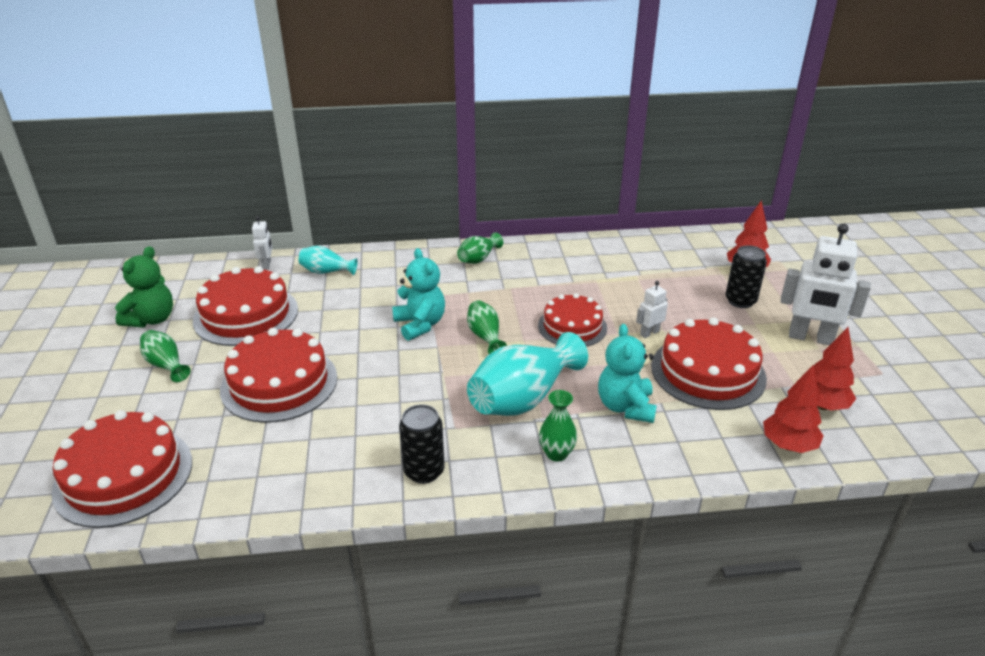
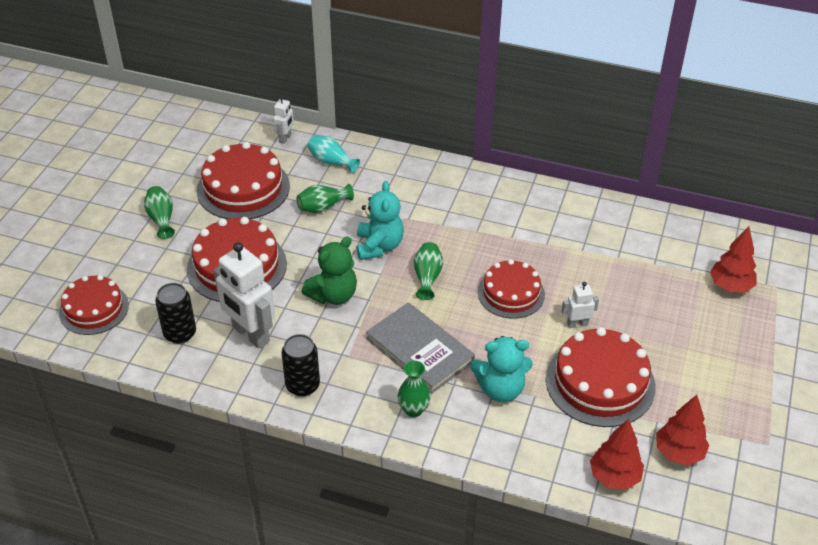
camera: 25 degrees right, 10 degrees up
(124, 475) = (94, 309): red cake -> red cake, size x0.66
(151, 319) = (169, 169): green teddy bear -> green teddy bear (333, 295)
(478, 259) = (474, 189): green vase -> green vase (322, 207)
(523, 398) = (420, 350): turquoise vase -> grey book
(625, 407) = (500, 389): turquoise teddy bear -> turquoise teddy bear turned 120 degrees counterclockwise
(740, 301) = (694, 319): black can -> black can (180, 333)
(810, 338) = (730, 383): white robot -> white robot (250, 334)

